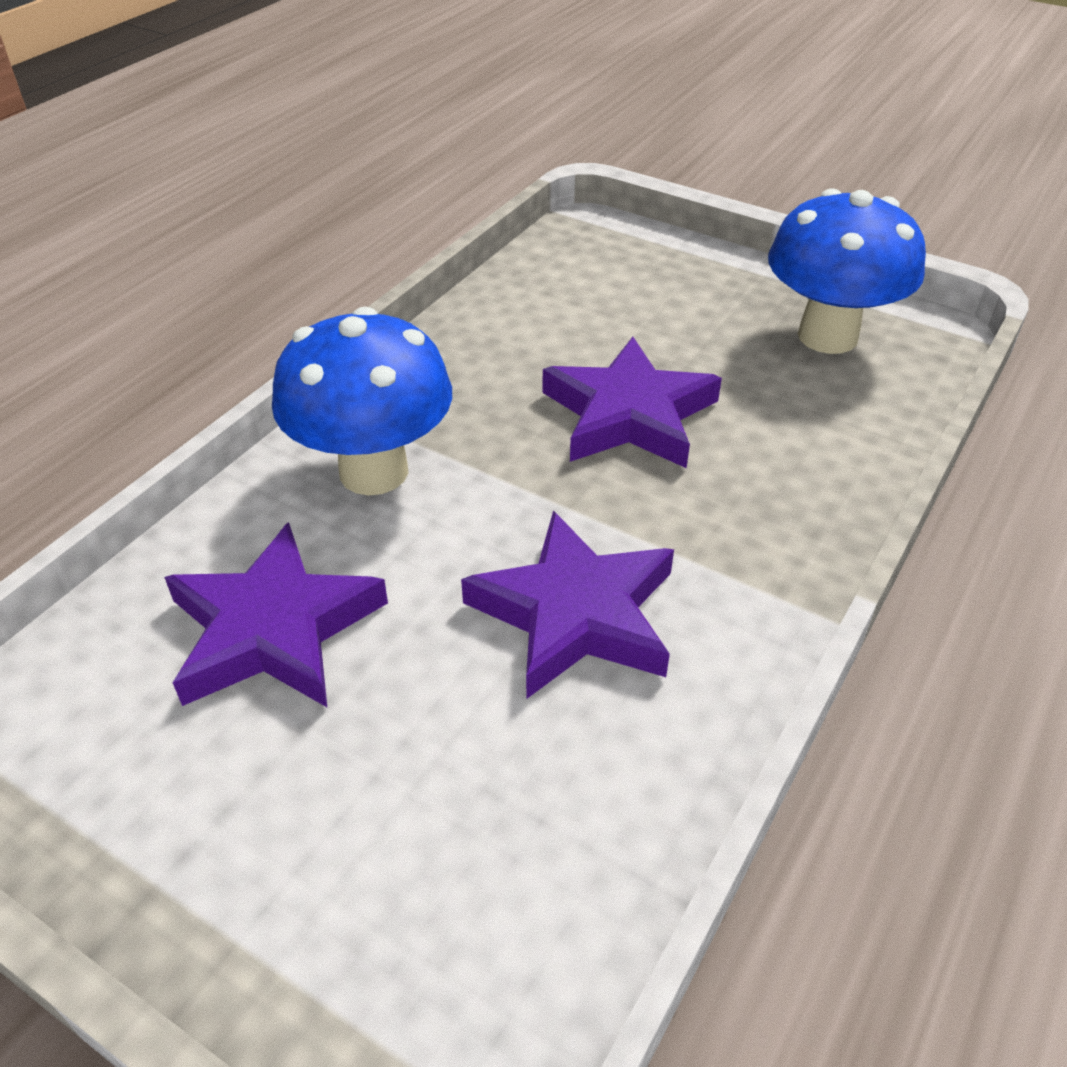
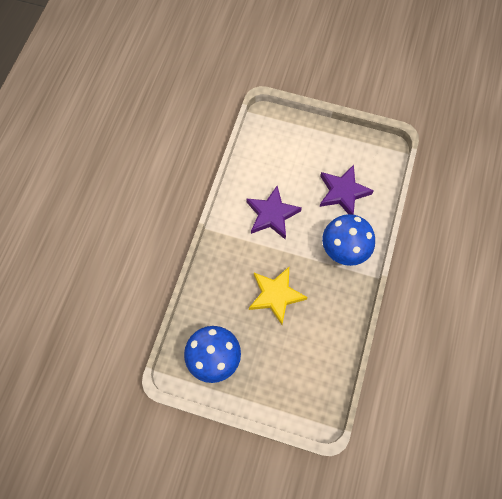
camera: 165 degrees right, 25 degrees up
(629, 415) = (276, 295): purple star -> yellow star

